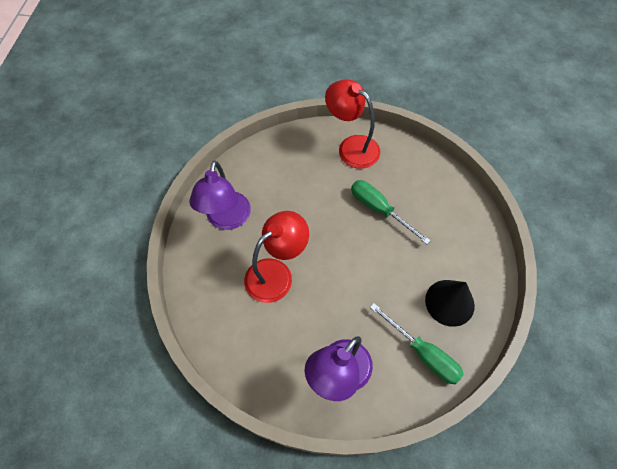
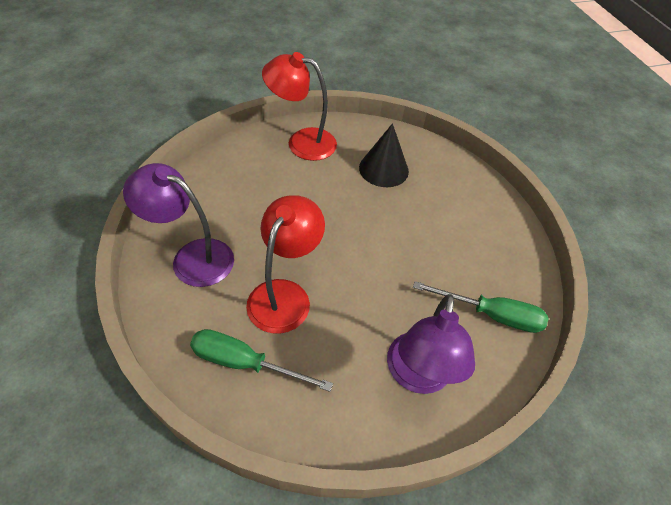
camera: 30 degrees left, 10 degrees down
(227, 219) = (192, 257): purple lamp -> purple lamp turned 135 degrees clockwise
(379, 209) = (364, 191): green screwdriver -> green screwdriver (244, 363)
(449, 302) = (486, 254): black cone -> black cone (383, 169)

